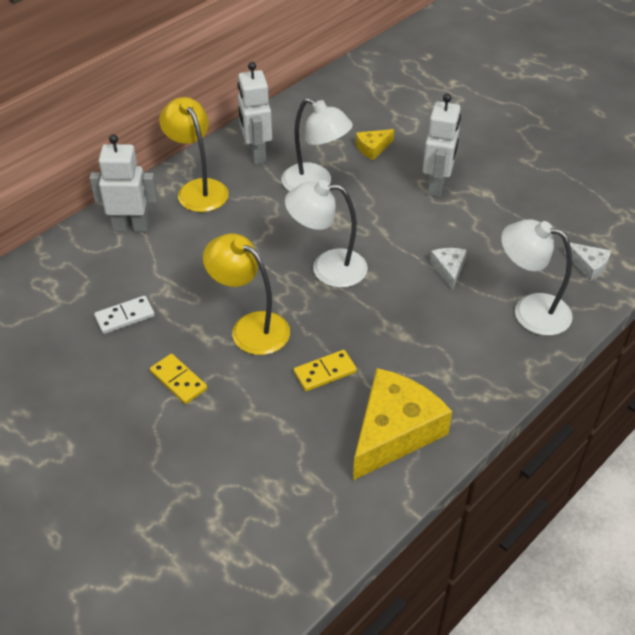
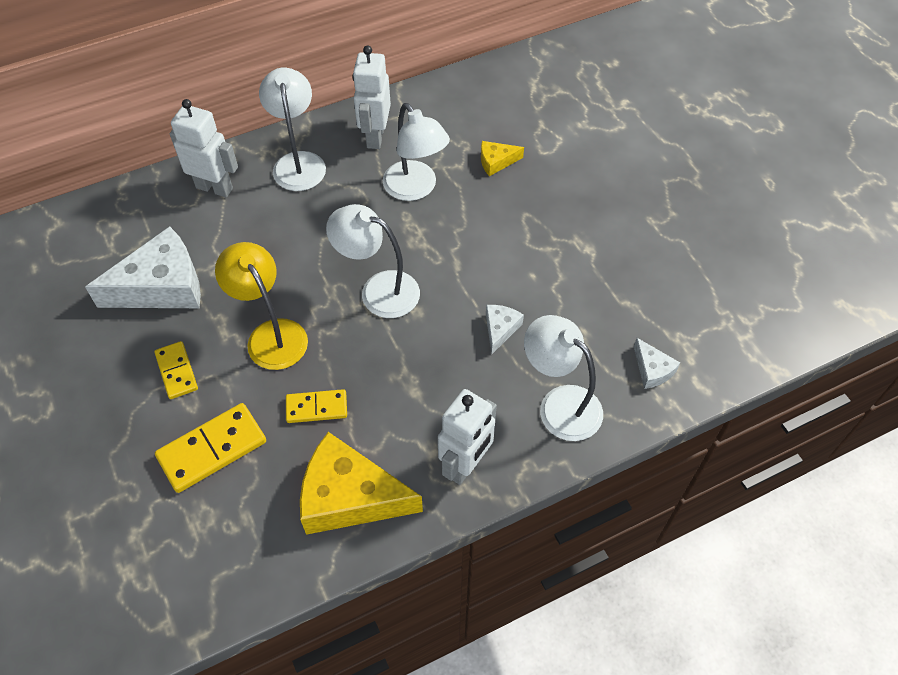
camera: 20 degrees right, 10 degrees up
(125, 317) = (162, 286): white domino -> white cheese
(198, 189) = (298, 162): yellow lamp -> white lamp
(248, 432) = (212, 449): none -> yellow domino
(394, 431) = (350, 496): yellow cheese -> yellow cheese turned 135 degrees counterclockwise
(437, 186) = (540, 226): white robot -> white robot (465, 465)

